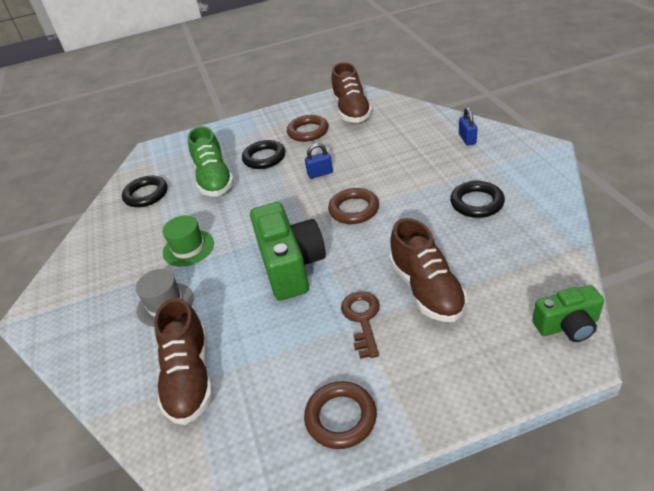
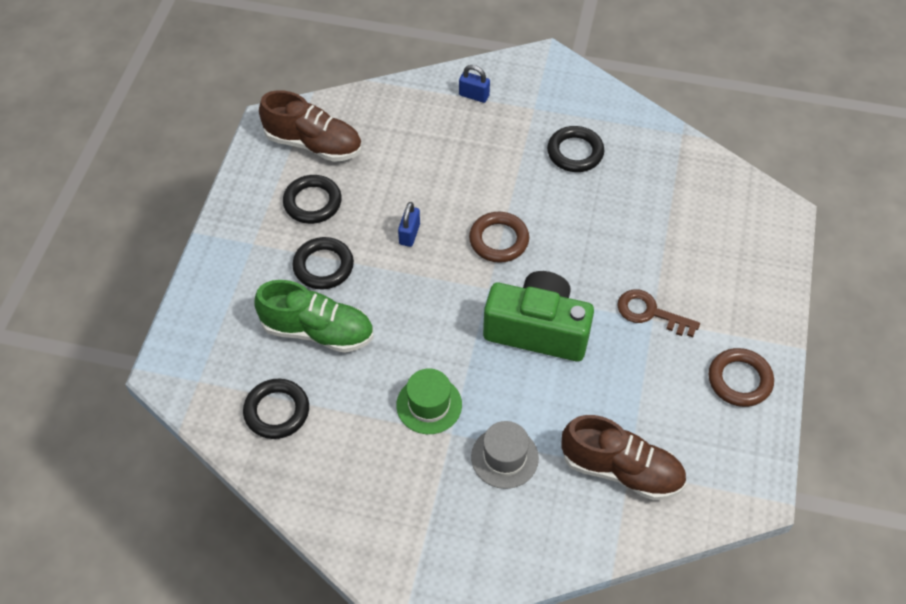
camera: 65 degrees left, 15 degrees up
(308, 131) = (312, 202): brown ring -> black ring
(426, 289) = (651, 252): brown shoe -> none
(567, 325) = (754, 197): green camera -> none

